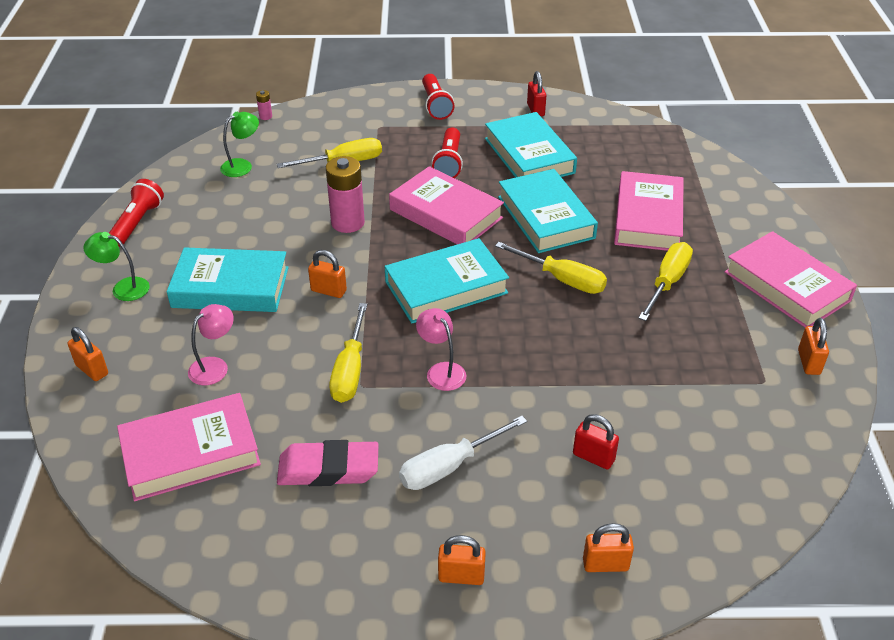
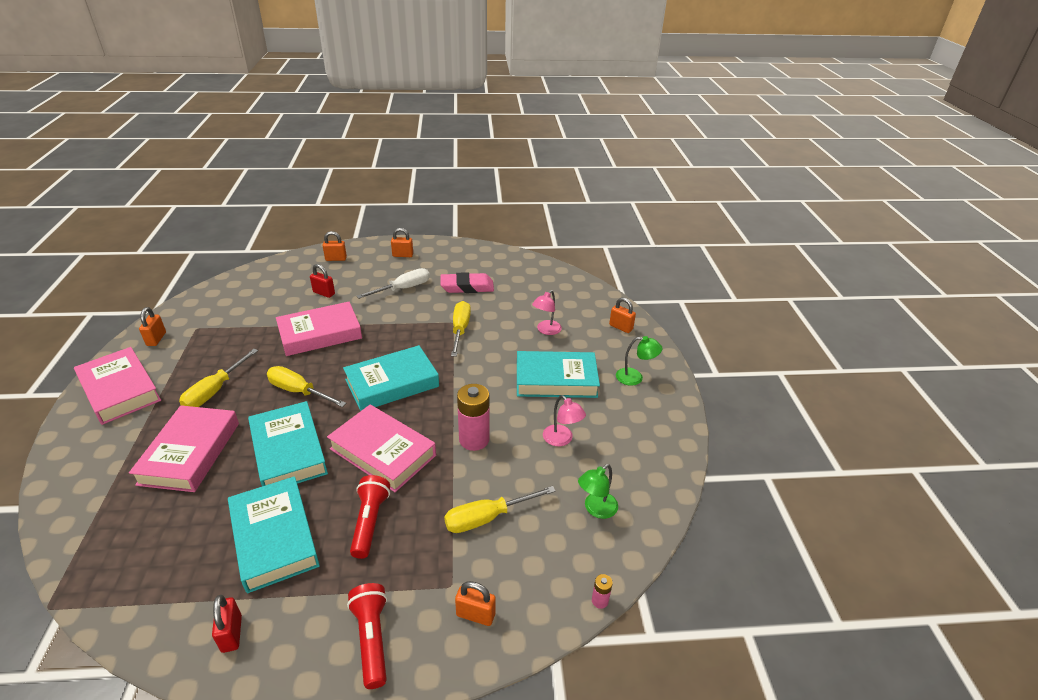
camera: 175 degrees right, 5 degrees down
(137, 223) = (661, 434): red flashlight -> none
(191, 453) = (541, 292): pink book -> pink book (320, 333)
(328, 291) = (481, 379): orange padlock -> orange padlock (475, 614)
(441, 371) = (402, 330): pink lamp -> pink lamp (561, 440)

